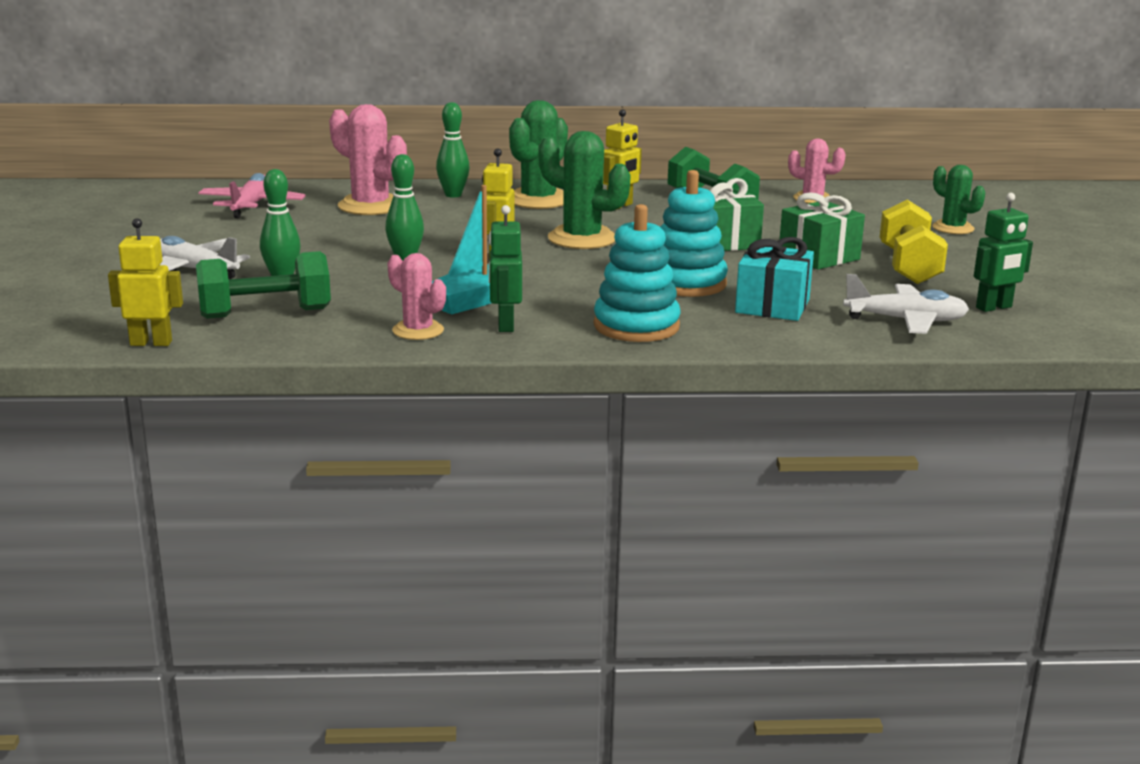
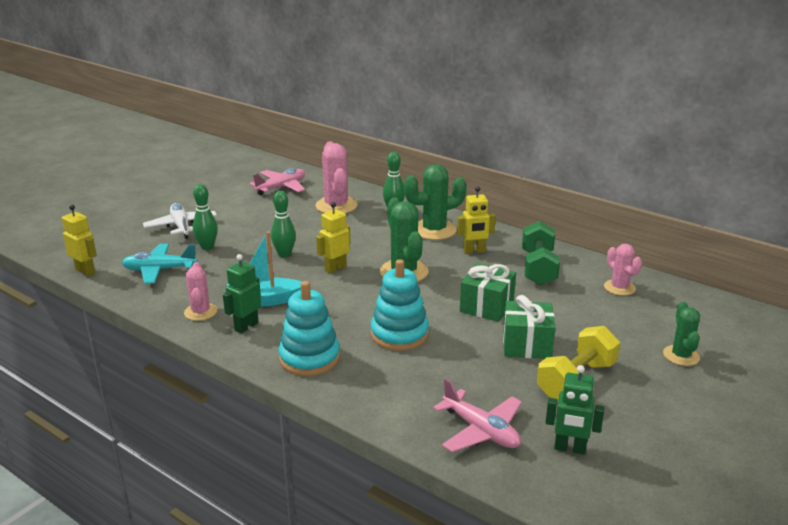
camera: 40 degrees right, 5 degrees up
(265, 313) = (159, 270): green dumbbell -> turquoise plane
(772, 306) = (417, 377): turquoise gift -> none
(905, 321) = (481, 431): white plane -> pink plane

